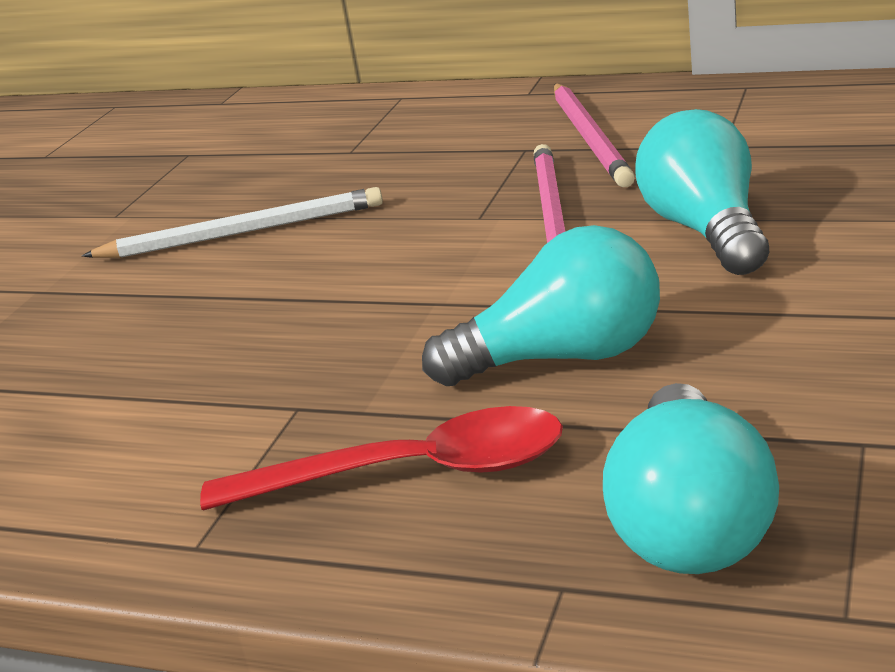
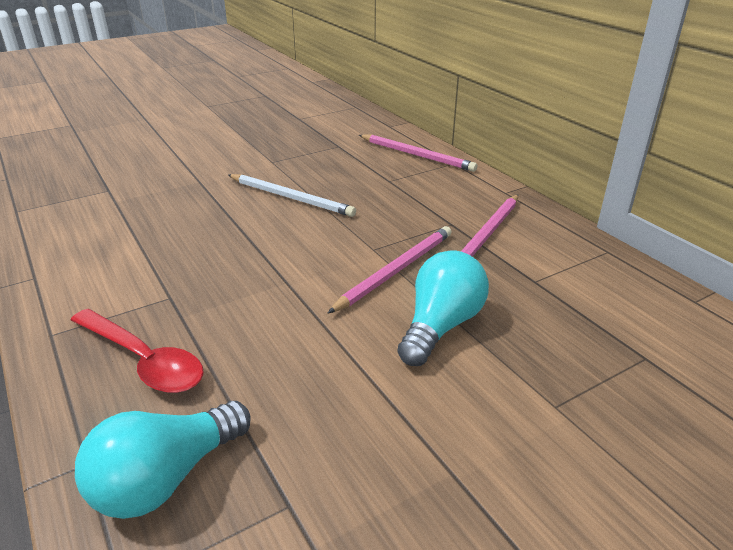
camera: 35 degrees right, 5 degrees up
(332, 112) = (417, 155): none -> pink pencil
(563, 357) = (275, 349): turquoise light bulb -> none

